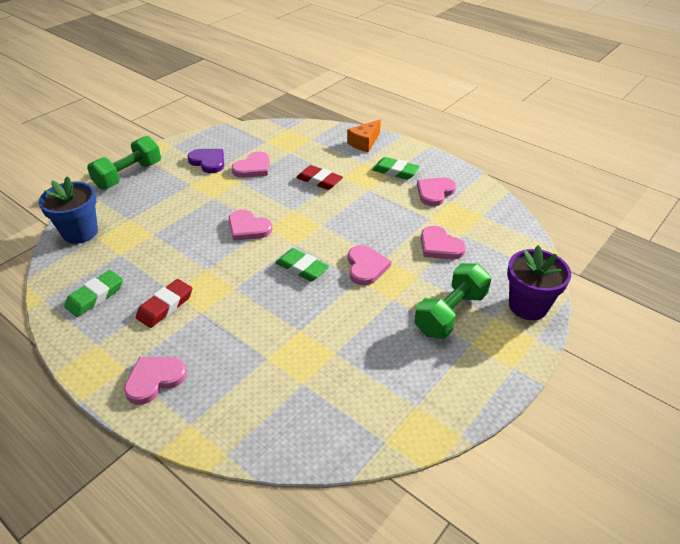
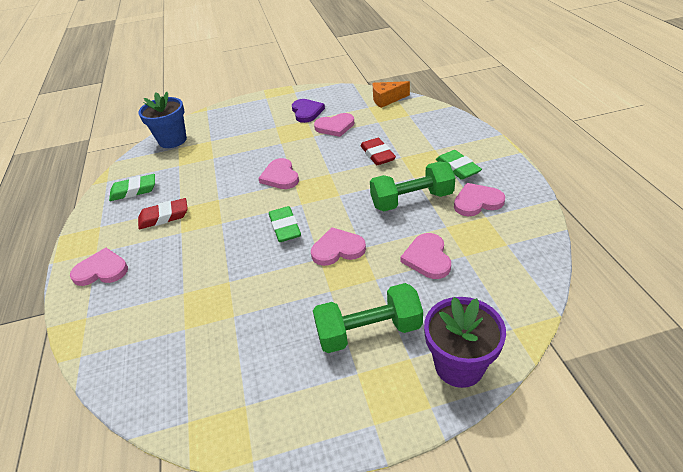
camera: 40 degrees right, 0 degrees up
(129, 175) = (243, 107): green dumbbell -> green dumbbell (411, 200)
(364, 143) = (454, 131): orange cheese -> orange cheese (387, 99)
(366, 267) = (337, 249): pink heart -> pink heart turned 135 degrees counterclockwise

